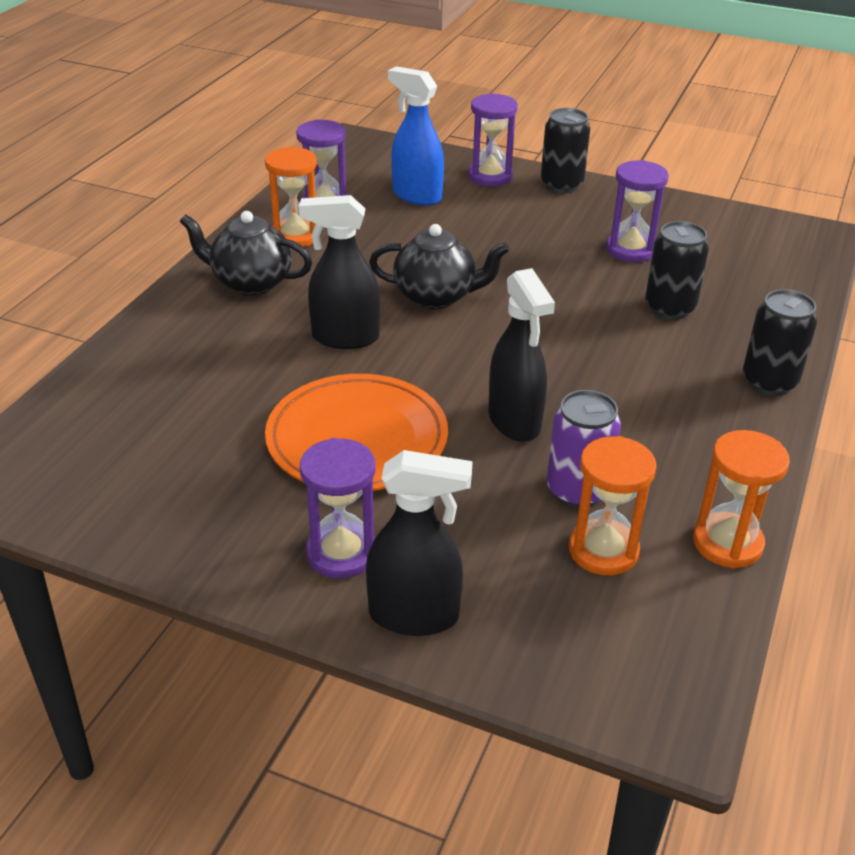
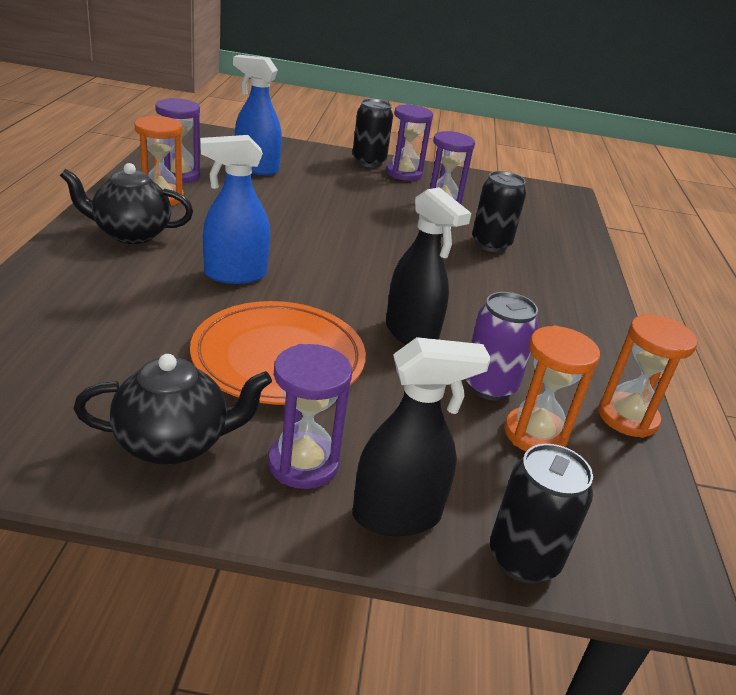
camera: 20 degrees left, 5 degrees down
(345, 337) = (235, 275): black spray bottle -> blue spray bottle
(436, 297) = (303, 241): black teapot -> black teapot (174, 443)
(490, 176) = (310, 156): purple hourglass -> purple hourglass (404, 174)
(769, 382) = (589, 293): black can -> black can (523, 558)

